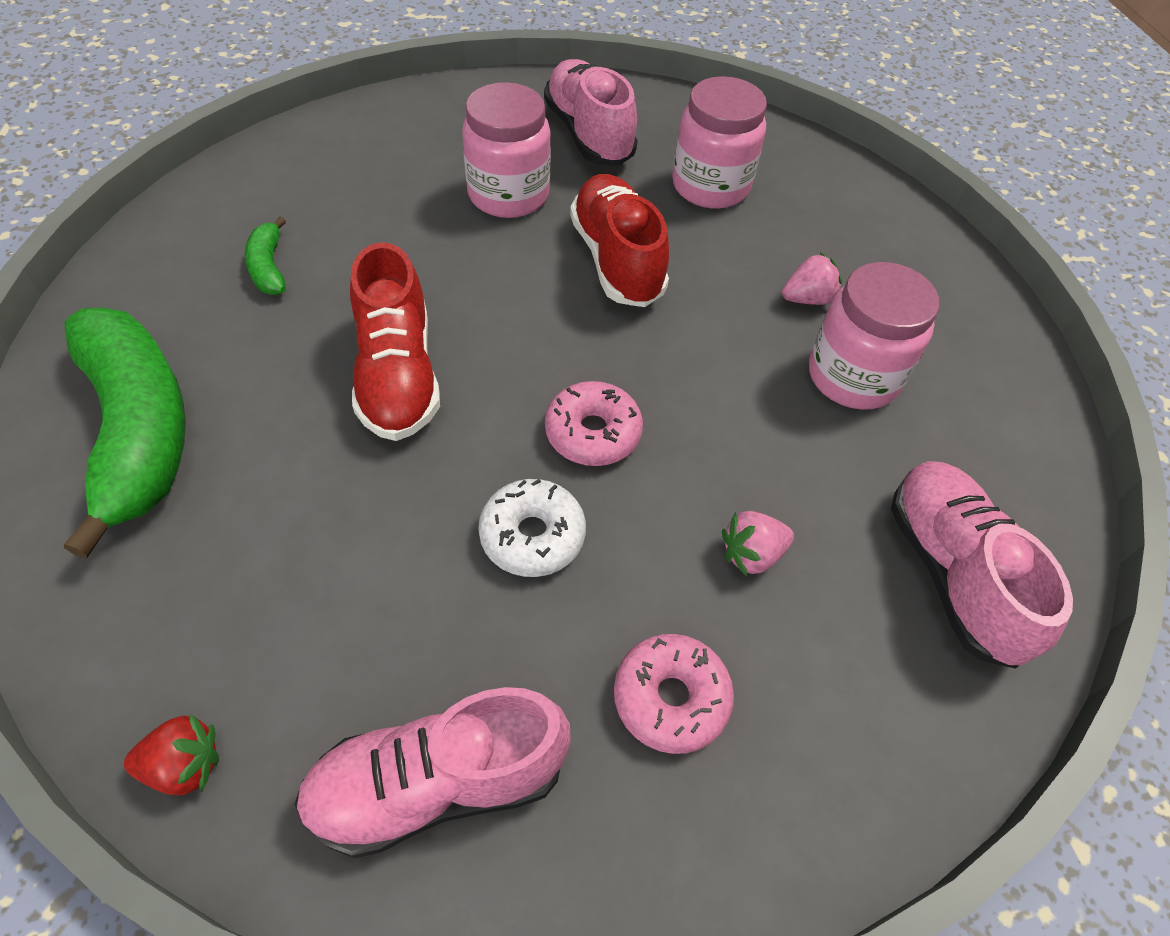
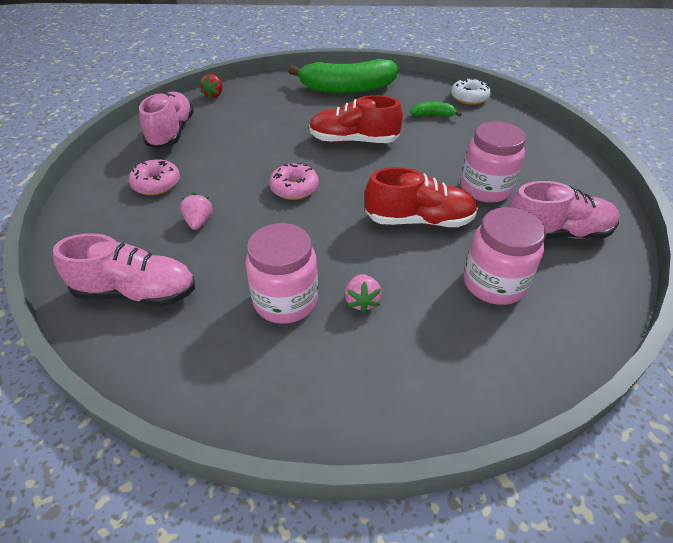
camera: 110 degrees right, 10 degrees down
(532, 536) = (250, 163): white donut -> white donut (469, 98)

